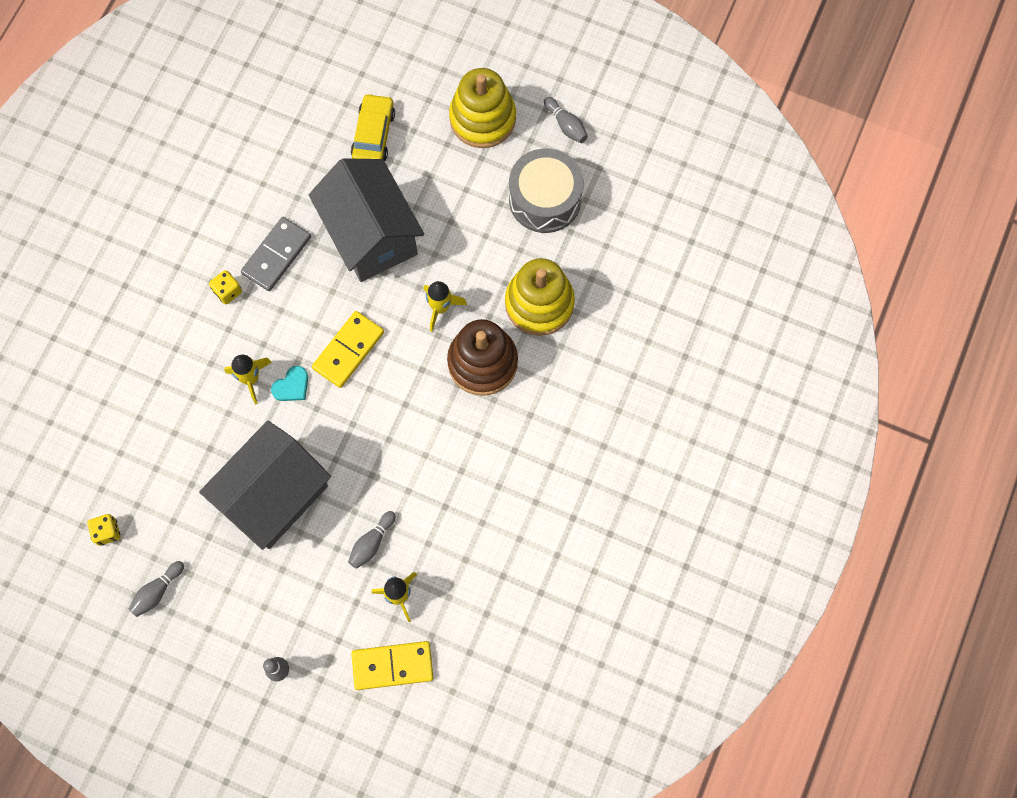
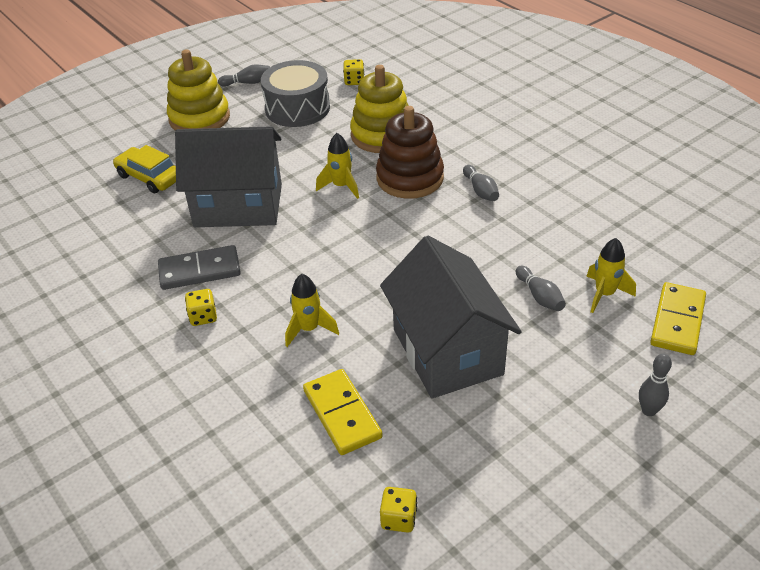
camera: 60 degrees left, 30 degrees down
(157, 591) = (501, 493): grey bowling pin -> grey bowling pin (480, 191)
(277, 255) = (200, 270): grey domino -> grey domino turned 75 degrees counterclockwise
(292, 386) = (340, 302): turquoise heart -> none
(348, 350) = (335, 252): yellow domino -> yellow domino (342, 414)
(622, 227) = (354, 81): none -> yellow dice

